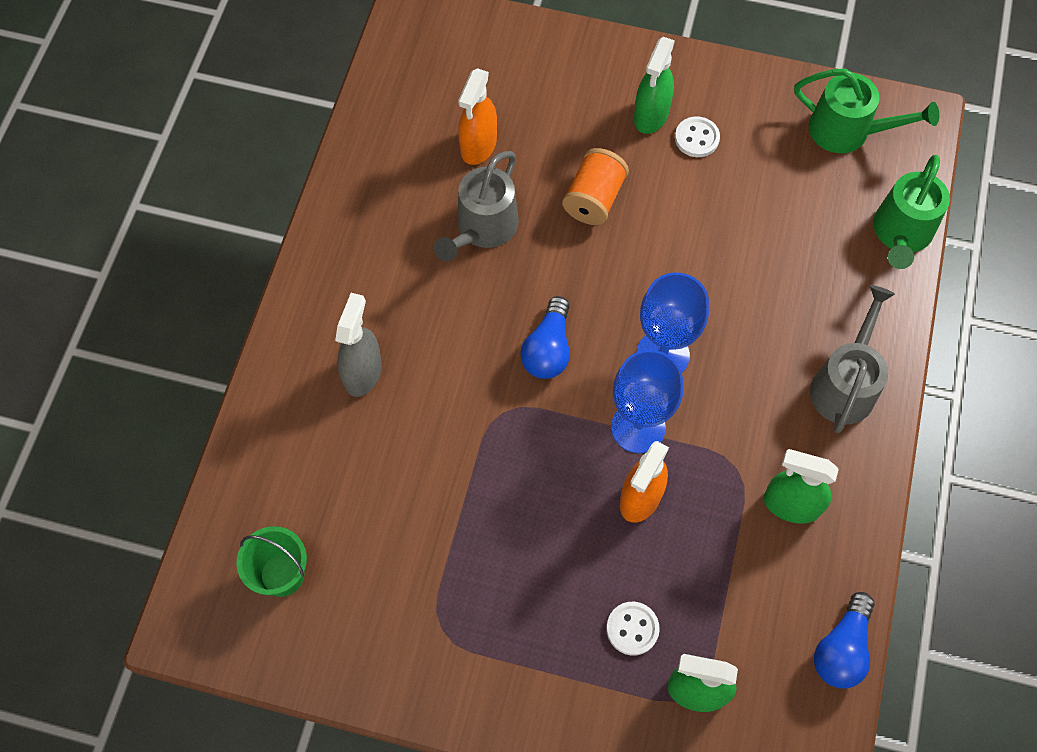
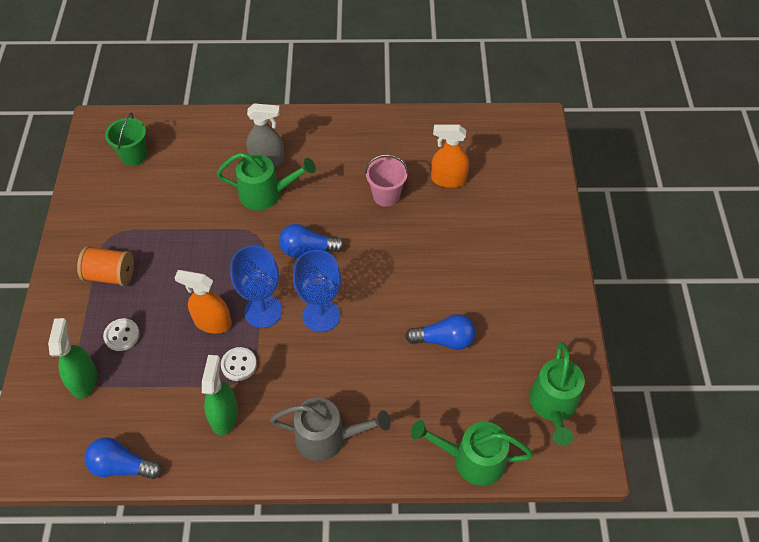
camera: 75 degrees right, 10 degrees down
(428, 386) = (266, 194): none -> green watering can
(483, 228) = (386, 196): grey watering can -> pink bucket
(594, 199) = (430, 251): orange spool -> orange spool (110, 275)
(651, 115) = (513, 271): green spray bottle -> none
(697, 138) = (505, 303): white button -> white button (239, 365)
(734, 219) = (444, 340): none -> blue light bulb

